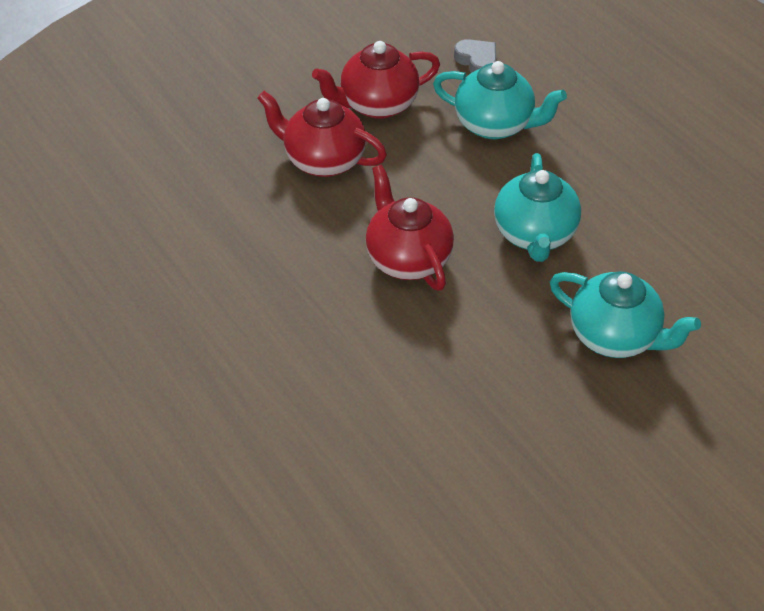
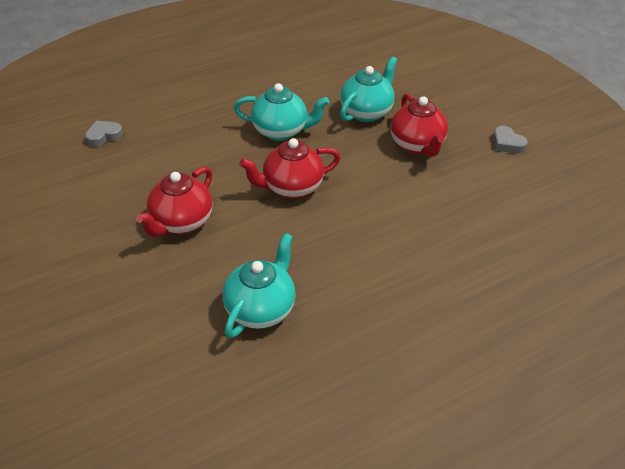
camera: 85 degrees left, 5 degrees down
(377, 104) = (130, 189): red teapot -> red teapot (417, 145)
(495, 125) = (174, 135): turquoise teapot -> turquoise teapot (261, 309)
(579, 543) = (507, 143): none -> grey heart

